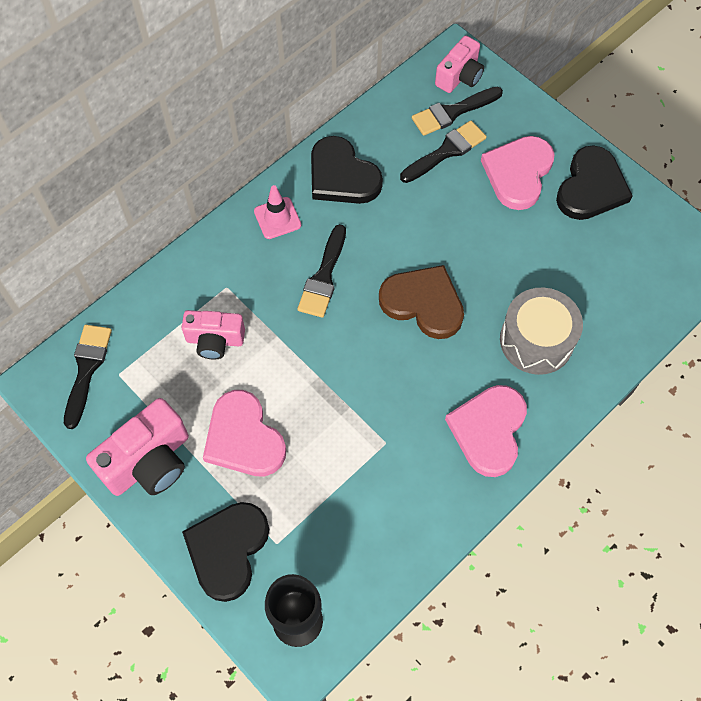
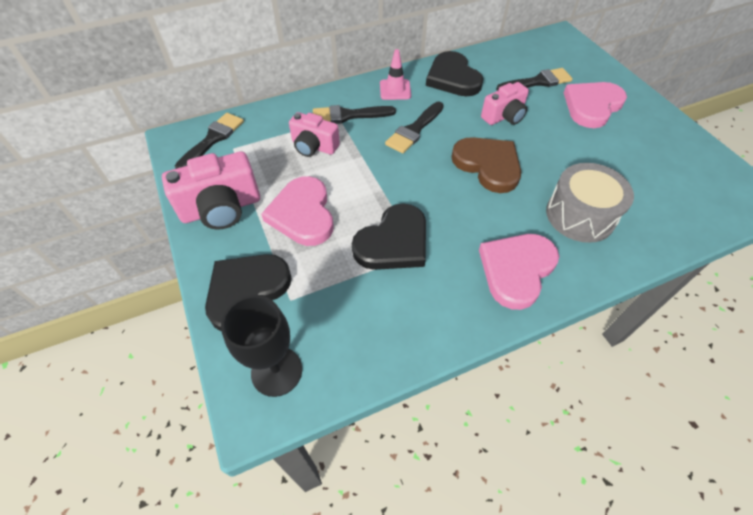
camera: 20 degrees right, 10 degrees down
(452, 112) = (549, 63): black brush -> black brush (348, 115)
(459, 76) = (560, 46): pink camera -> pink camera (504, 116)
(591, 187) = (652, 127): black heart -> black heart (393, 242)

